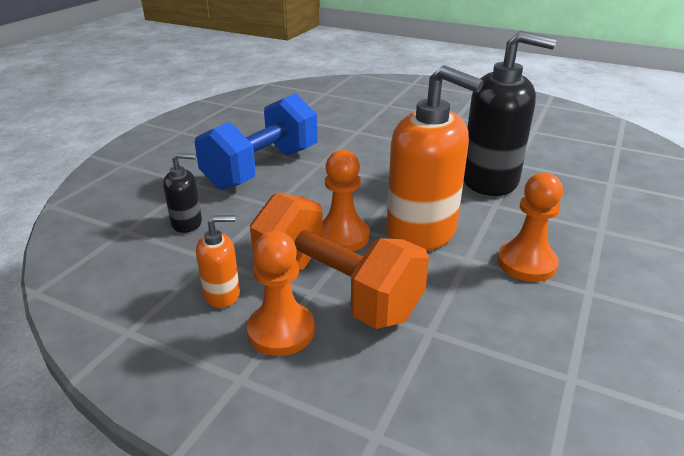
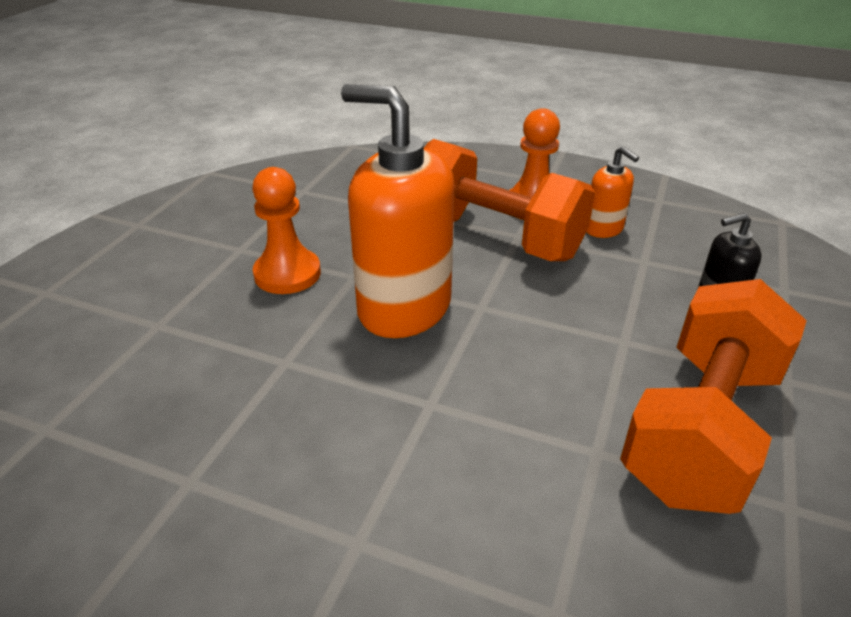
camera: 175 degrees right, 5 degrees up
(222, 294) = (603, 229): orange soap dispenser -> orange soap dispenser turned 105 degrees counterclockwise
(262, 168) = (701, 429): blue dumbbell -> orange dumbbell
(342, 236) = (506, 295): orange pawn -> none
(490, 180) = (268, 421): black soap dispenser -> none

